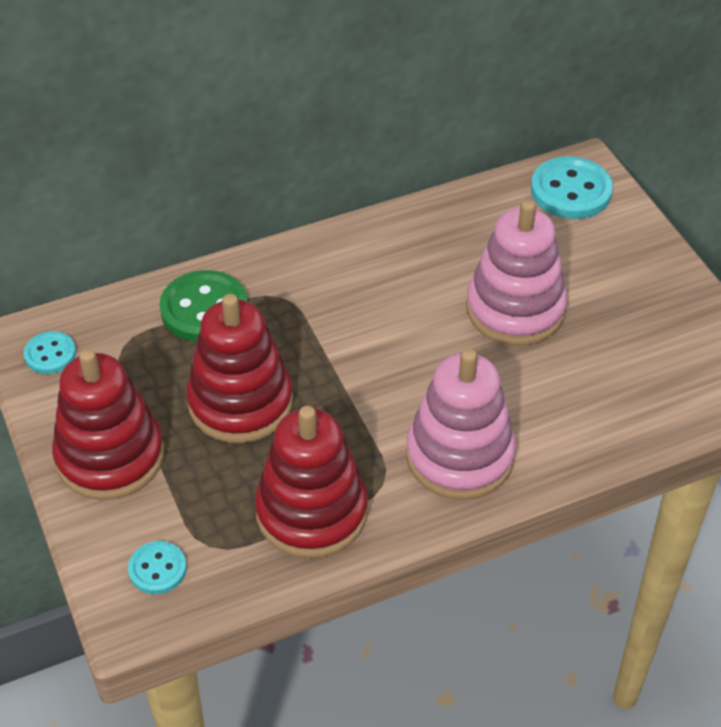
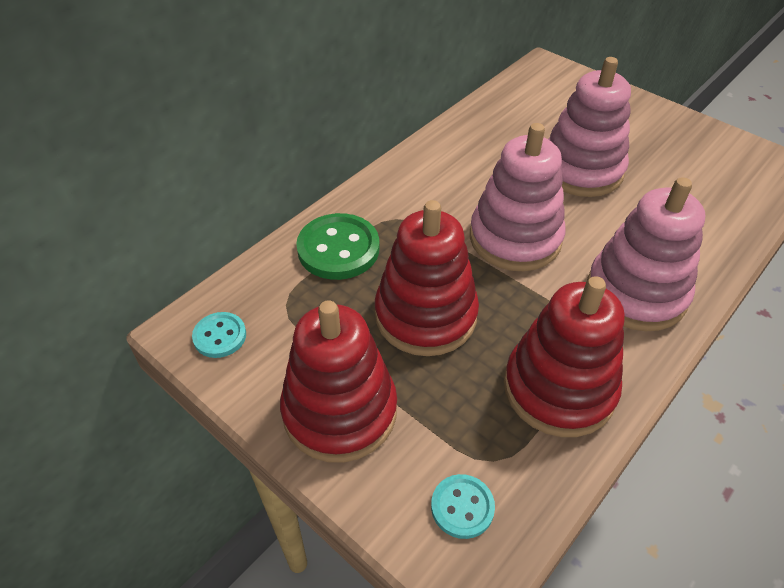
camera: 25 degrees left, 0 degrees up
(383, 359) = (515, 238): none -> pink stacking toy
(571, 191) = (550, 82): turquoise button -> none

